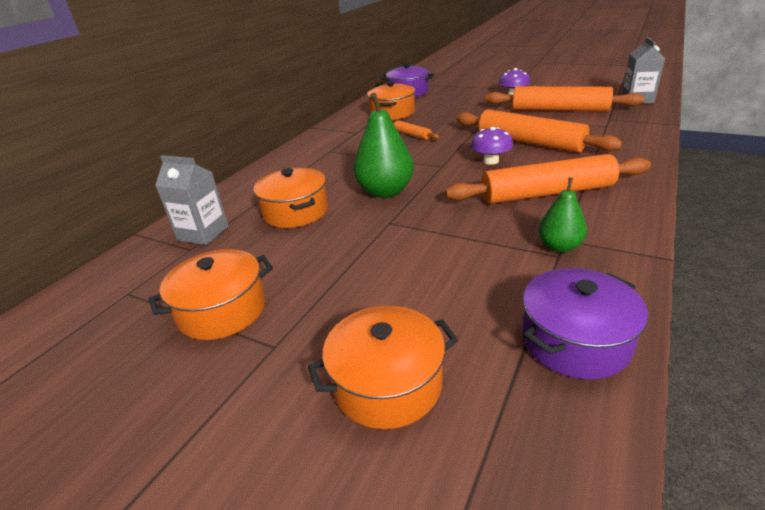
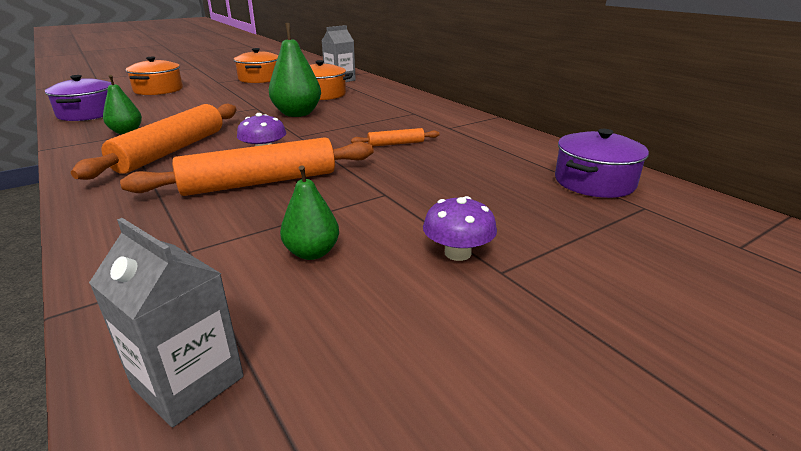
camera: 115 degrees right, 5 degrees down
(392, 113) = (492, 152): orange pot -> none
(559, 110) = (312, 253): orange rolling pin -> green pear

